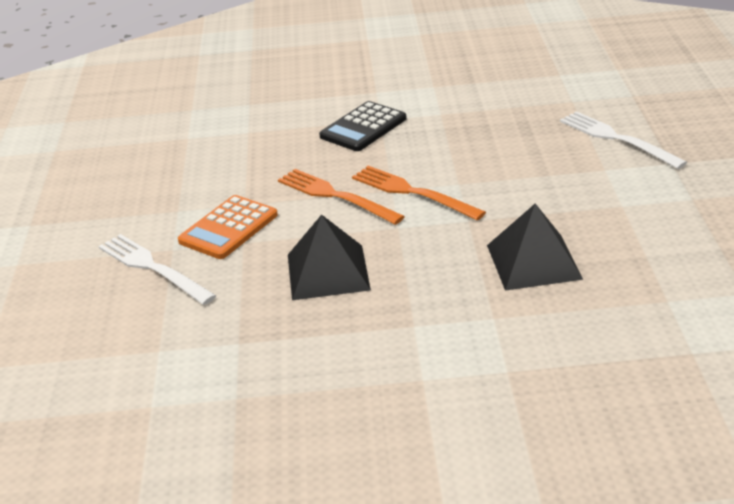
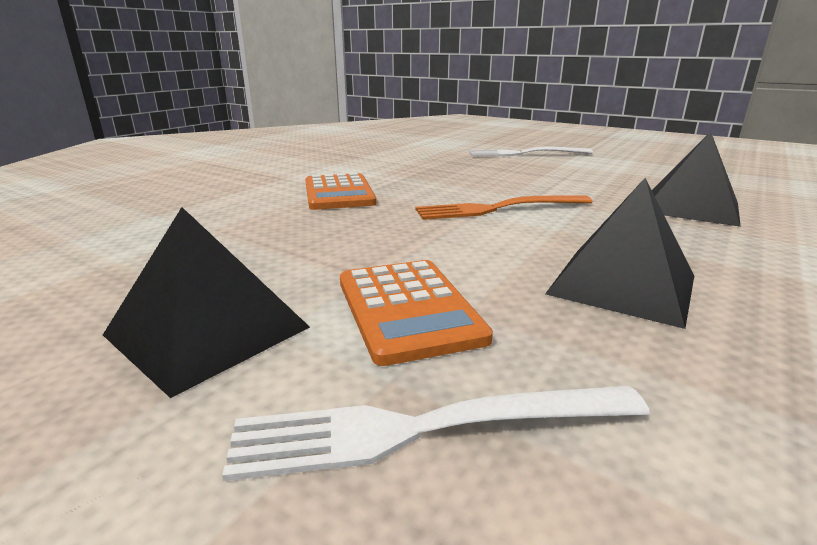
camera: 55 degrees left, 10 degrees down
(161, 197) = (208, 331): none -> black pyramid
(335, 196) = (444, 234): orange fork -> none
(363, 127) = (338, 193): black calculator -> orange calculator

